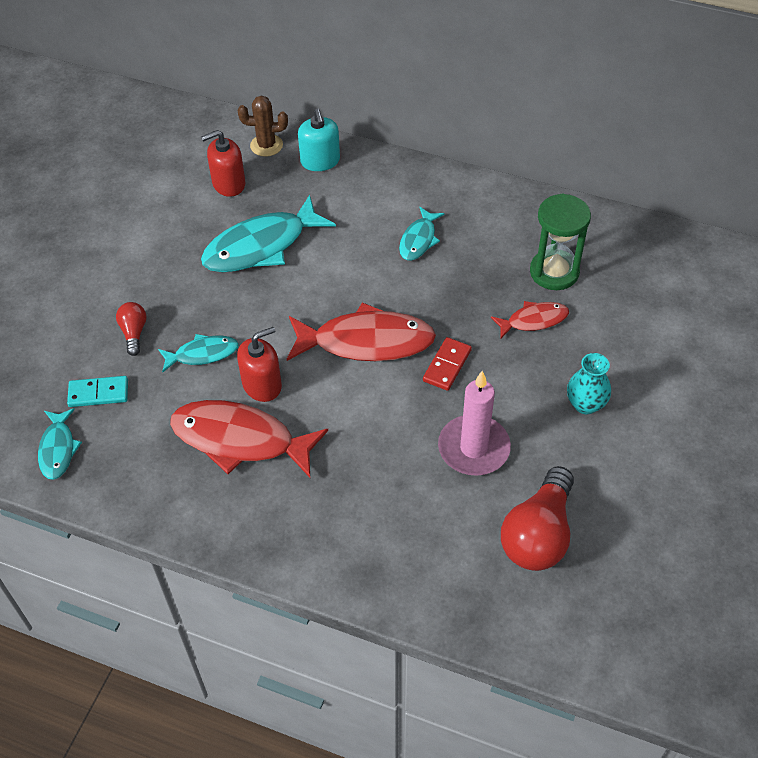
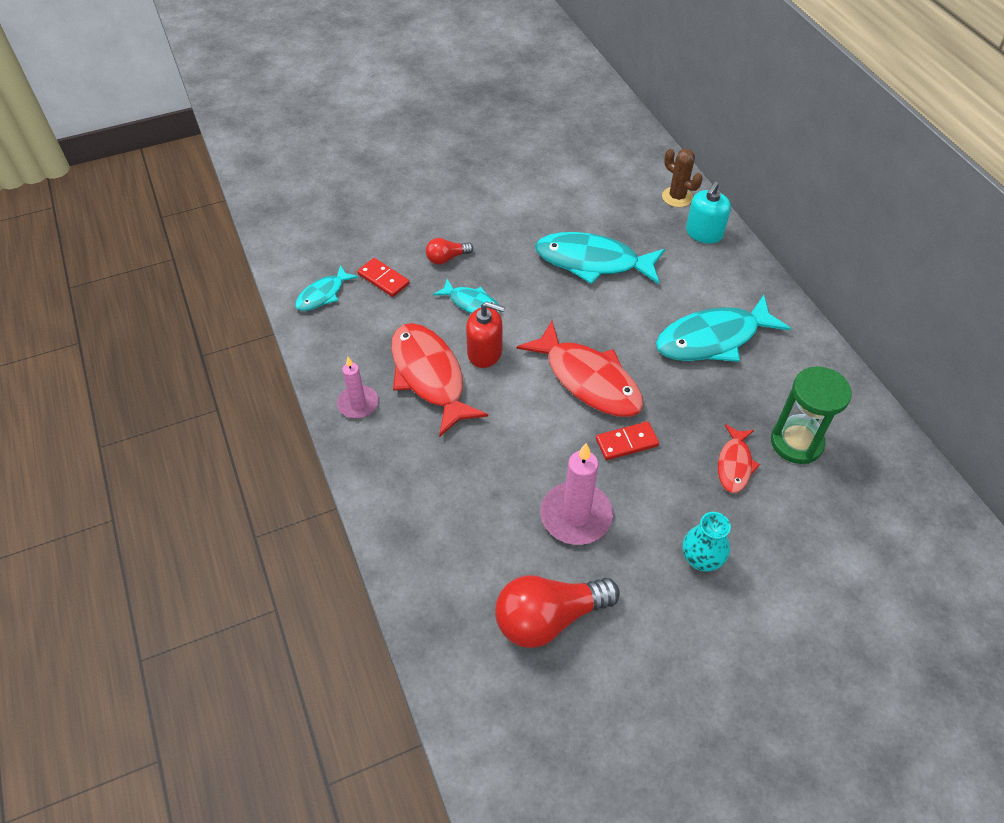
camera: 45 degrees right, 0 degrees up
(98, 393) = (383, 279): turquoise domino -> red domino
(134, 333) = (447, 258): red light bulb -> red light bulb turned 150 degrees counterclockwise
(207, 511) = (358, 404): none -> pink candle
(228, 184) = (620, 205): red soap dispenser -> none
(419, 240) = (713, 339): turquoise fish -> turquoise fish, size x1.87
(533, 320) = (734, 464): red fish -> red fish turned 75 degrees clockwise

